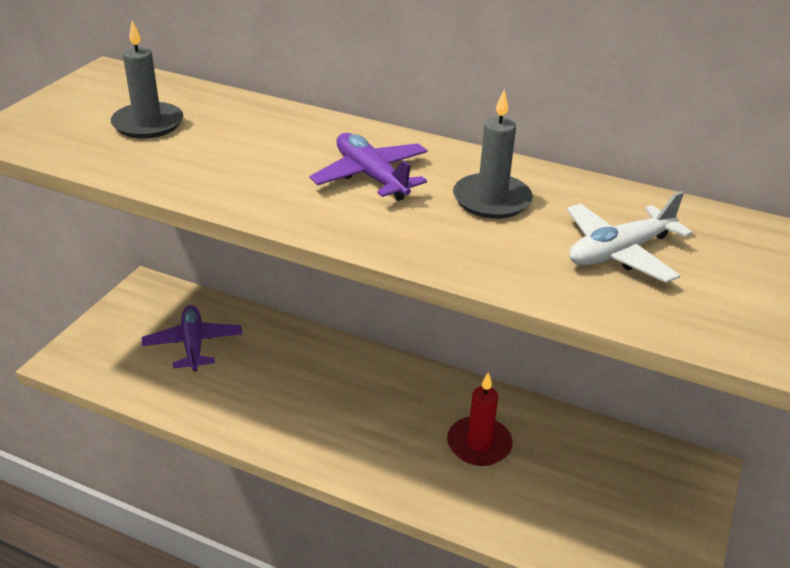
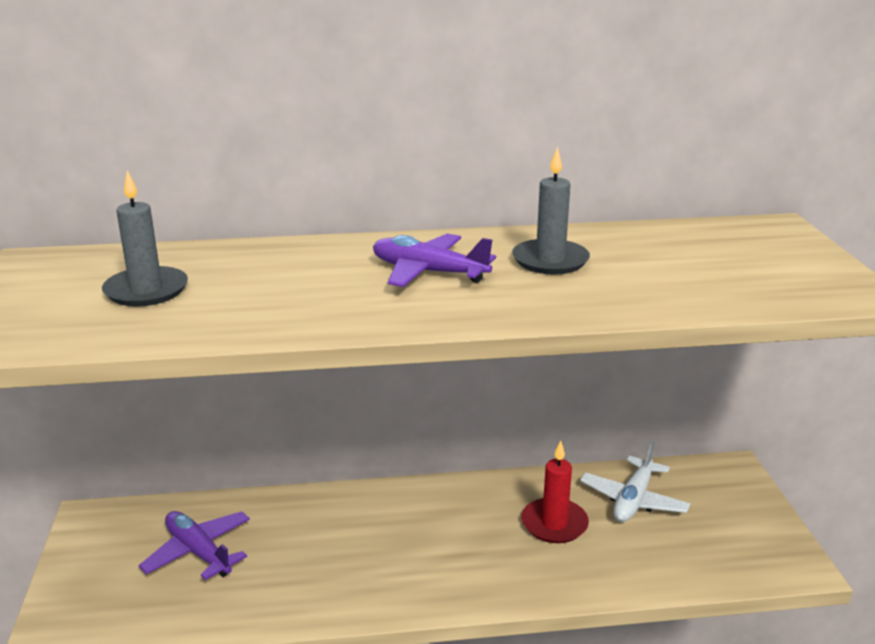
camera: 30 degrees left, 10 degrees down
(620, 252) = (690, 267): white plane -> white plane (633, 500)

